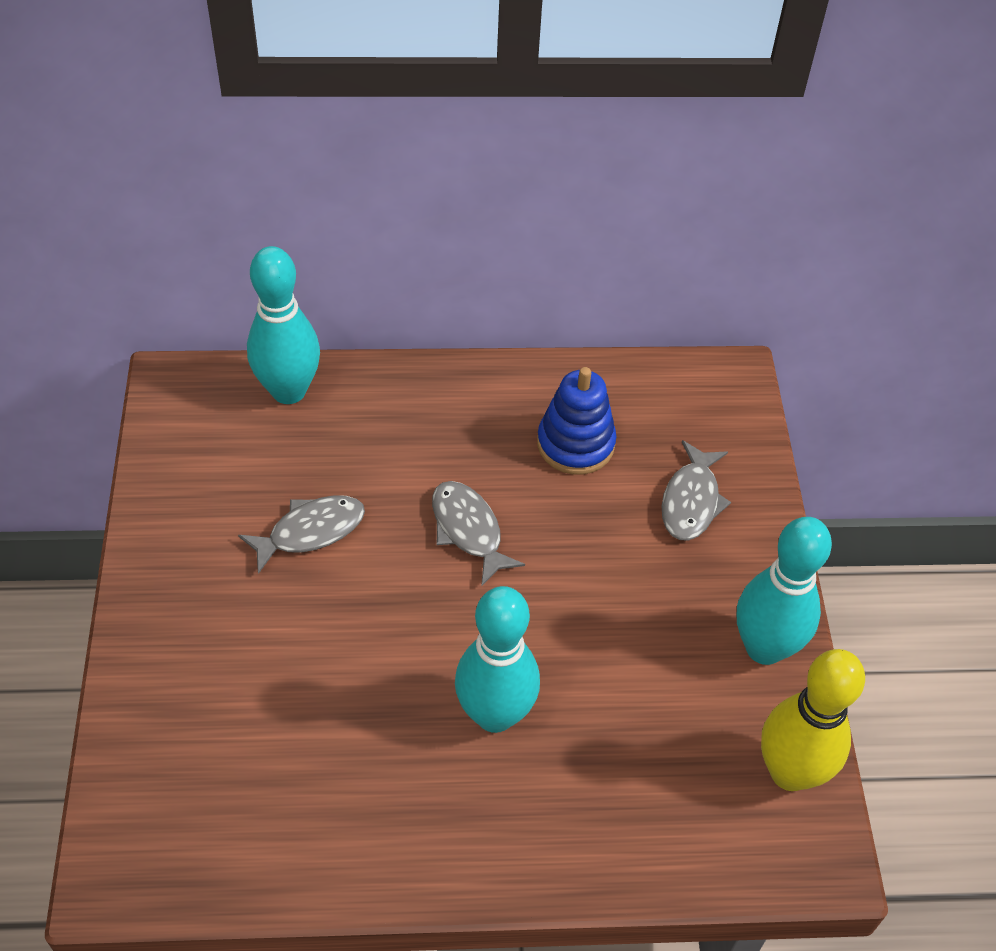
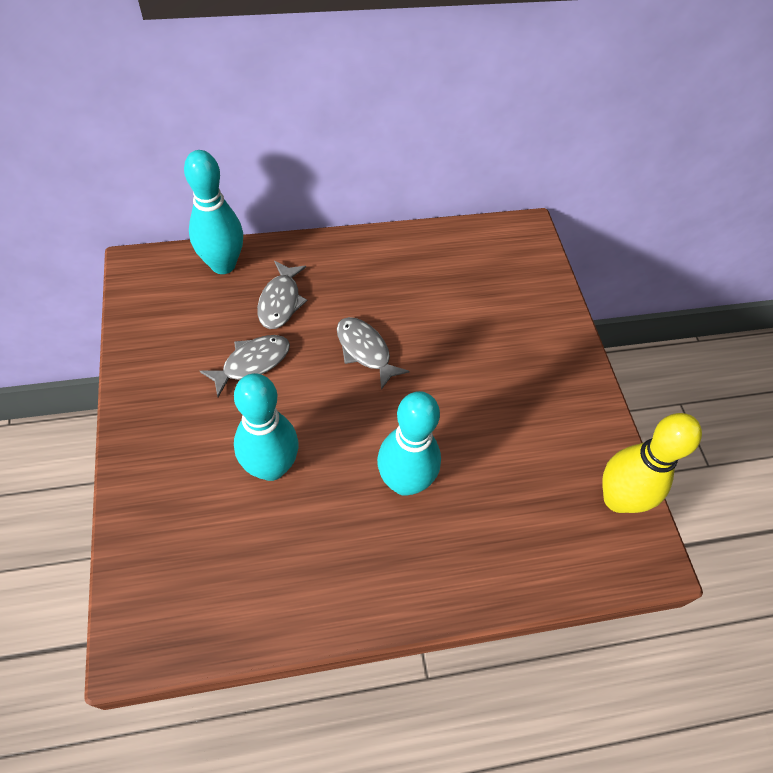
camera: 10 degrees left, 5 degrees up
(575, 444) = (430, 284): blue stacking toy -> none
(691, 501) = (515, 315): grey fish -> grey fish (280, 301)
(764, 647) = (583, 412): turquoise bowling pin -> turquoise bowling pin (271, 467)

